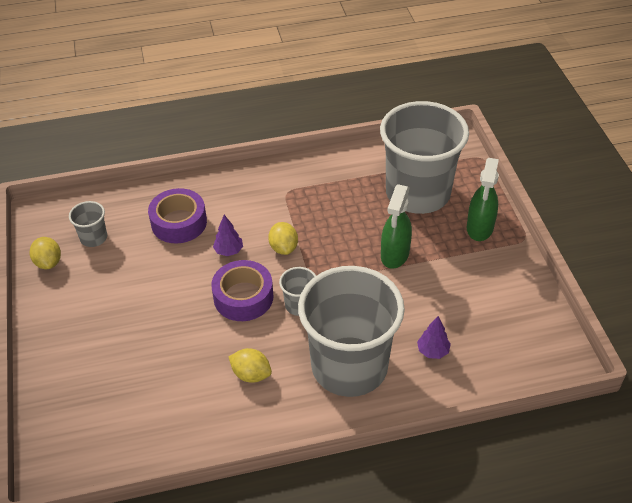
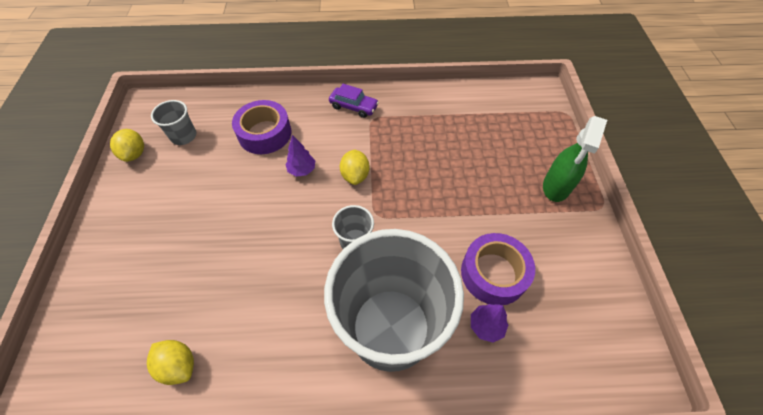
camera: 10 degrees right, 10 degrees up
(243, 297) = (302, 222): purple tape -> purple tape (493, 273)
(251, 374) = (284, 316): yellow lemon -> yellow lemon (179, 365)
(264, 183) = (353, 107): none -> purple car
(394, 255) = (464, 202): green spray bottle -> none
(418, 193) = (498, 139): grey cup -> none

